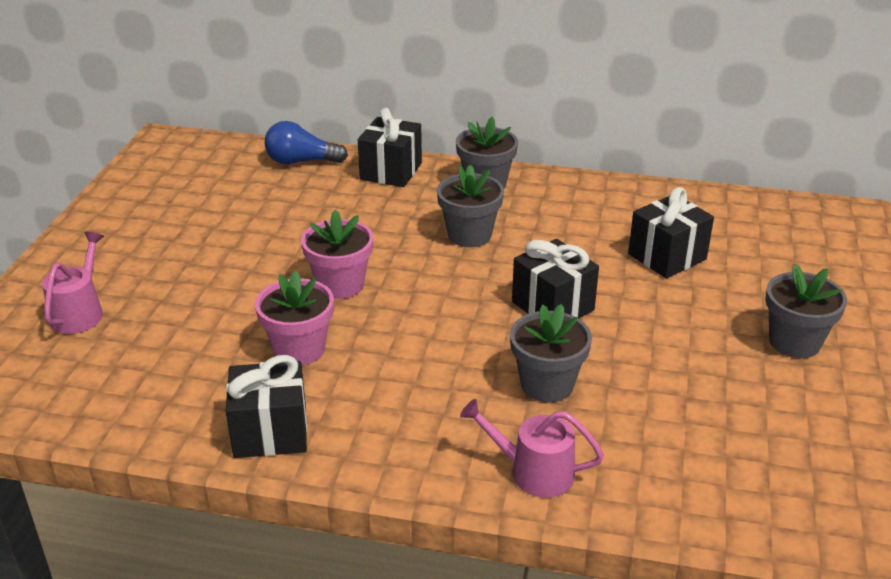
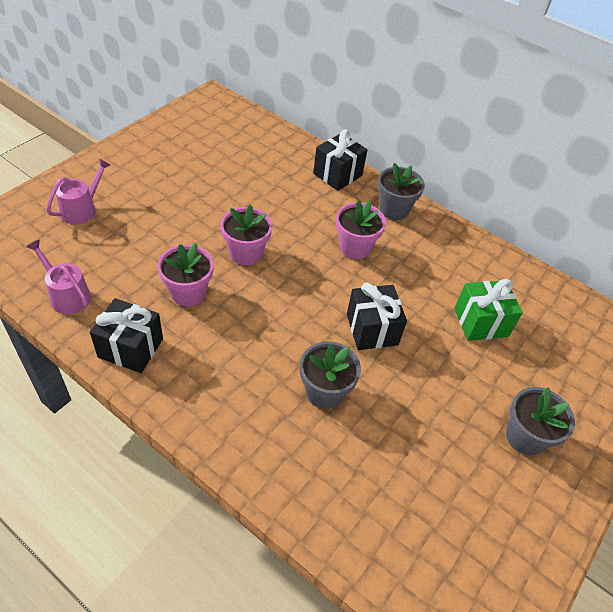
camera: 20 degrees right, 15 degrees up
(301, 161) = (285, 145): blue light bulb -> none
(469, 235) = (355, 247): grey flower pot -> pink flower pot
(534, 472) = (269, 457): pink watering can -> pink watering can (67, 295)
(667, 257) = (481, 322): black gift -> green gift

